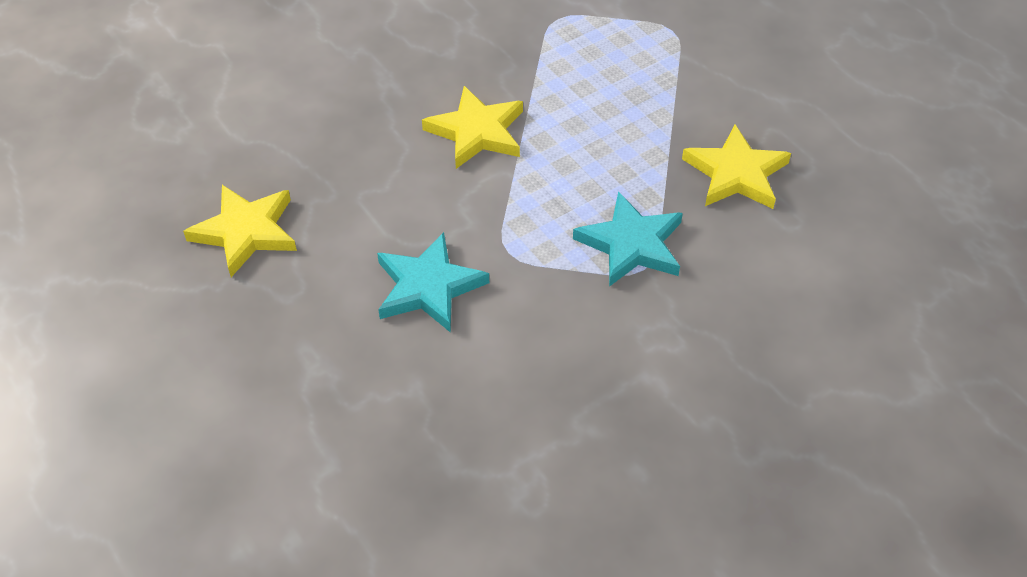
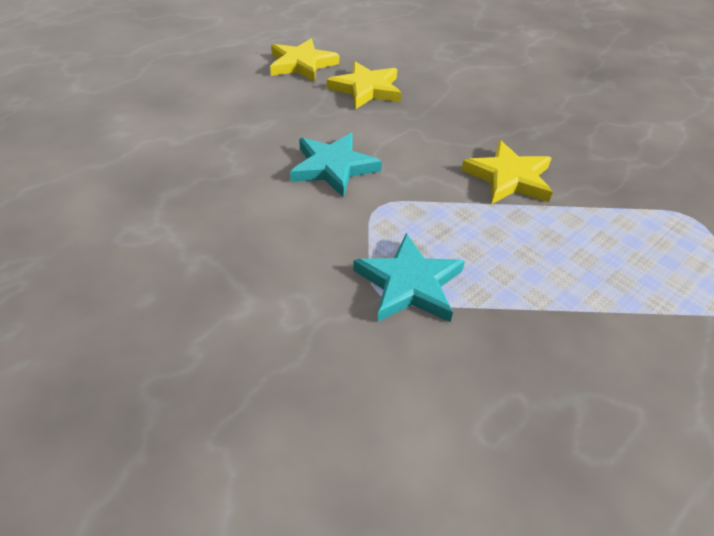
camera: 80 degrees right, 5 degrees down
(736, 173) = (544, 372): yellow star -> yellow star (302, 64)

